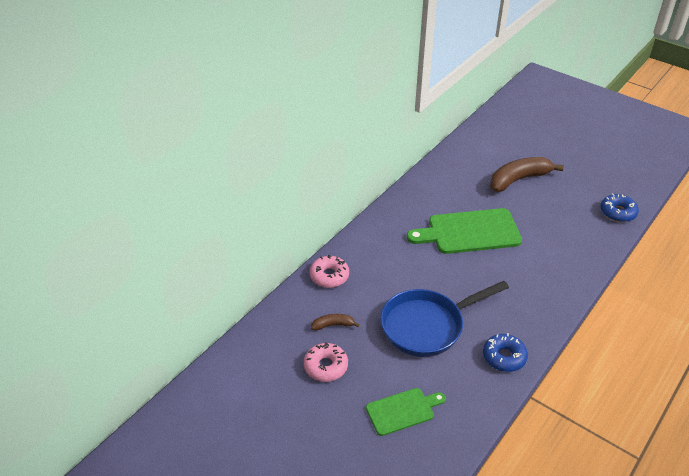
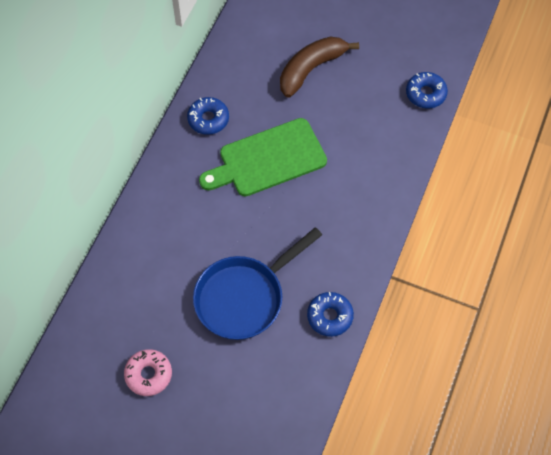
camera: 15 degrees left, 20 degrees up
(329, 276) = (125, 257): pink donut -> none
(333, 325) = (144, 321): brown banana -> none
(403, 411) = (239, 407): green cutting board -> none
(424, 197) = (208, 119): none -> blue donut

